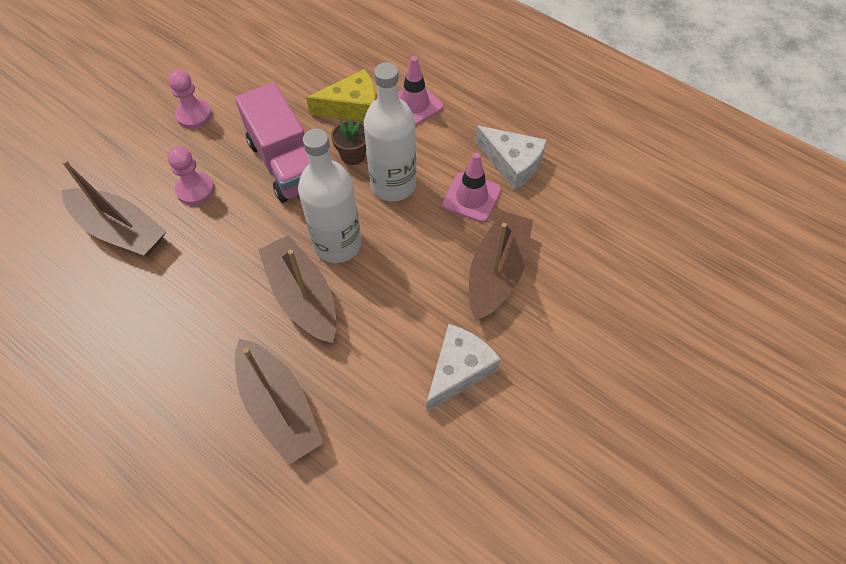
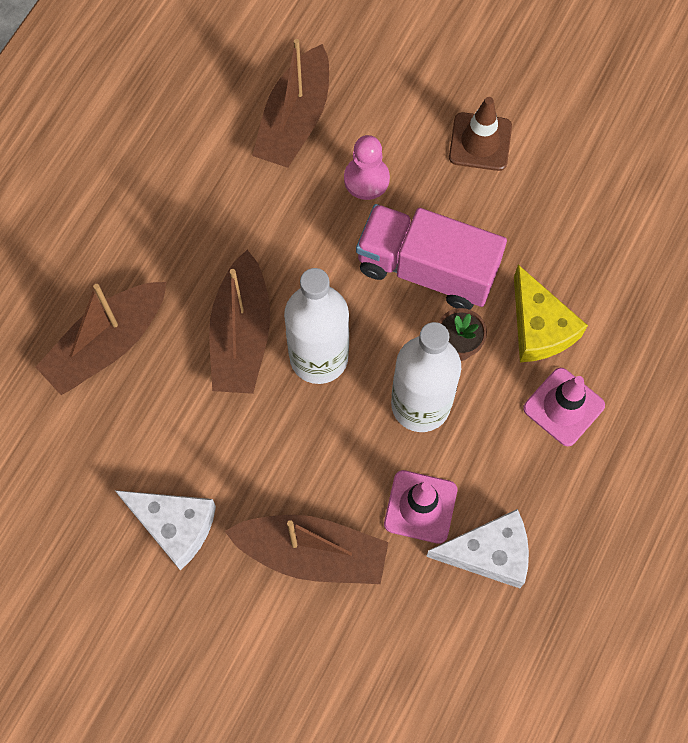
camera: 80 degrees right, 10 degrees up
(194, 115) = (480, 142): pink pawn -> brown traffic cone
(286, 163) = (427, 269): pink truck -> pink truck turned 60 degrees clockwise
(302, 297) = (241, 335): brown boat -> brown boat turned 135 degrees clockwise
(512, 163) = (489, 553): white cheese -> white cheese turned 120 degrees counterclockwise

